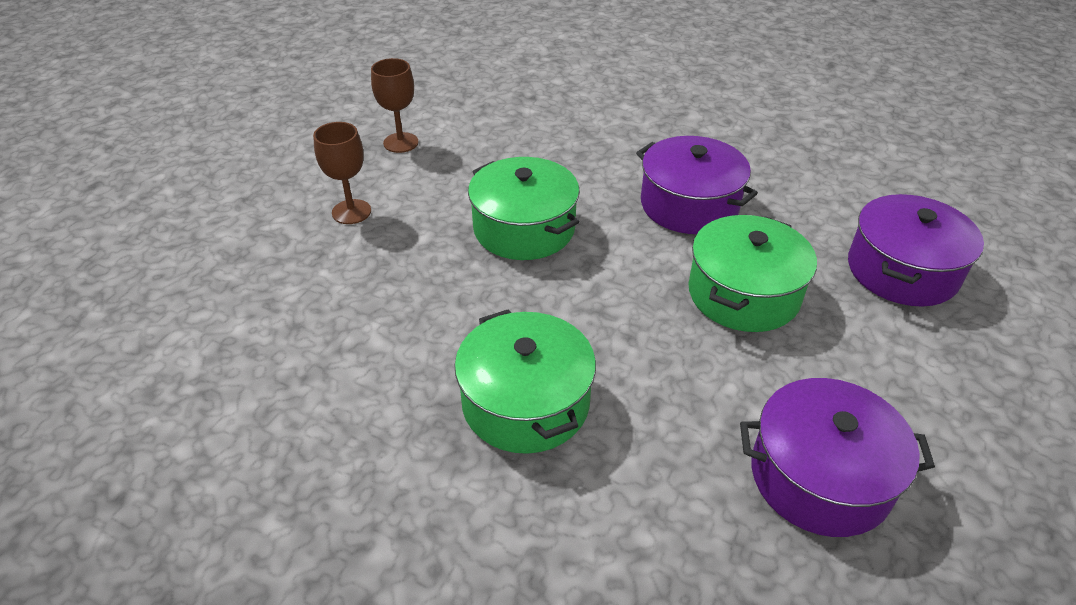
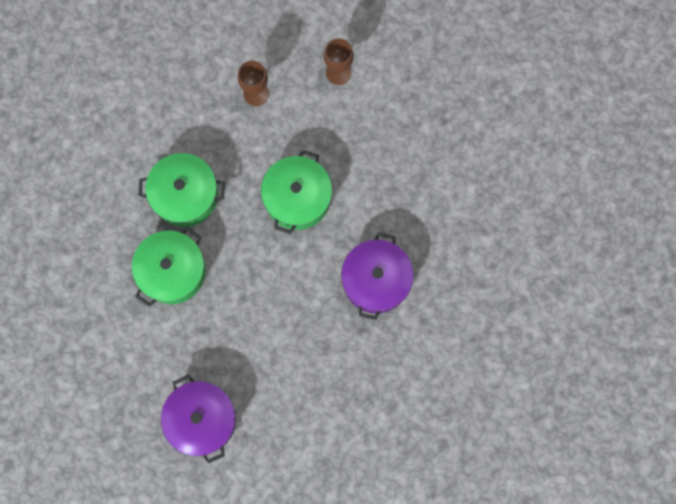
camera: 60 degrees right, 35 degrees up
(743, 294) = (309, 342): green pot -> green pot (185, 195)
(902, 271) = (381, 422): purple pot -> none

